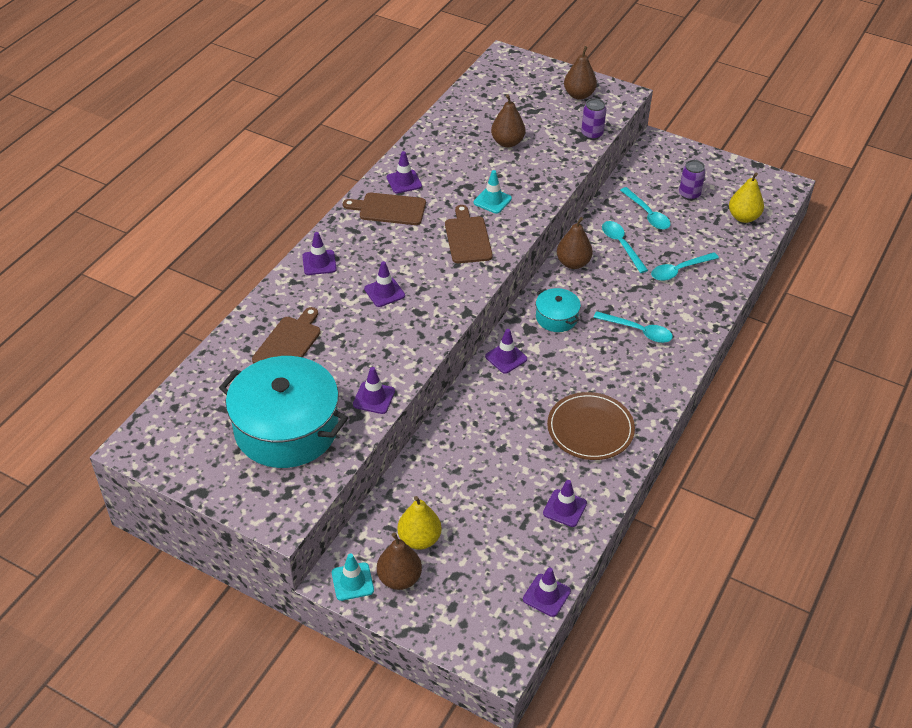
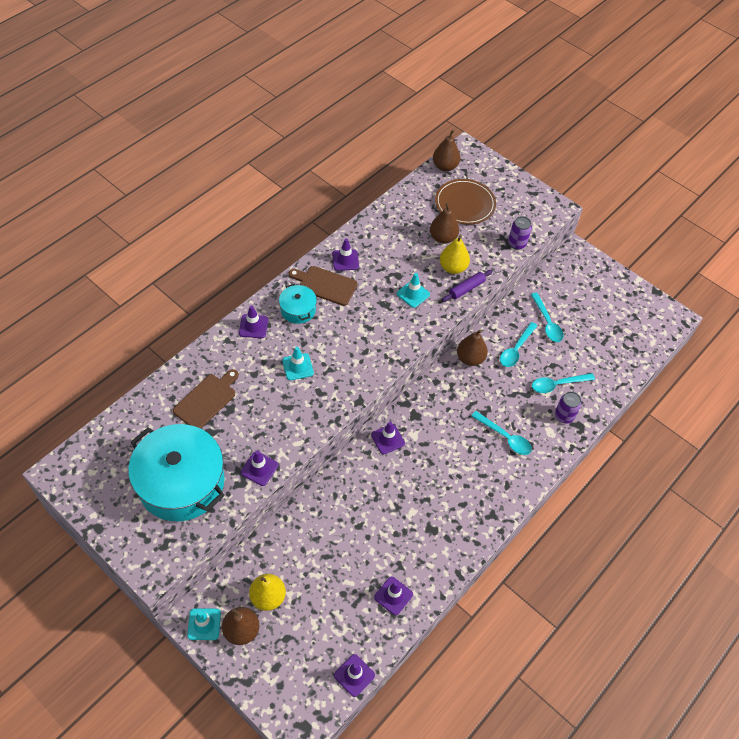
camera: 10 degrees right, 10 degrees up
(384, 292) = (297, 367): purple traffic cone -> turquoise traffic cone
(467, 238) = (381, 327): brown cutting board -> none
(551, 185) = (466, 289): none -> purple rolling pin
(556, 317) = (441, 409): turquoise pot -> turquoise pot (298, 310)
(579, 95) = (517, 201): brown pear -> brown pear (445, 166)
(590, 429) = (437, 524): brown plate -> brown plate (465, 204)
(621, 245) = (516, 349): turquoise spoon -> turquoise spoon turned 135 degrees counterclockwise
(689, 194) = (589, 310): purple can -> purple can (564, 416)
(743, 217) = (628, 343): yellow pear -> yellow pear (453, 268)

